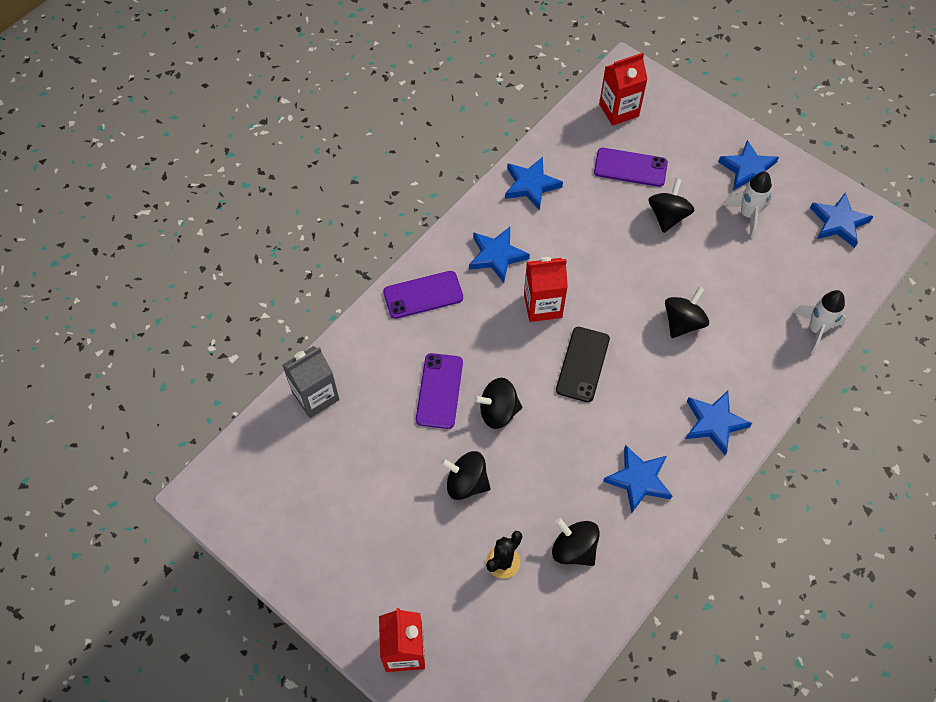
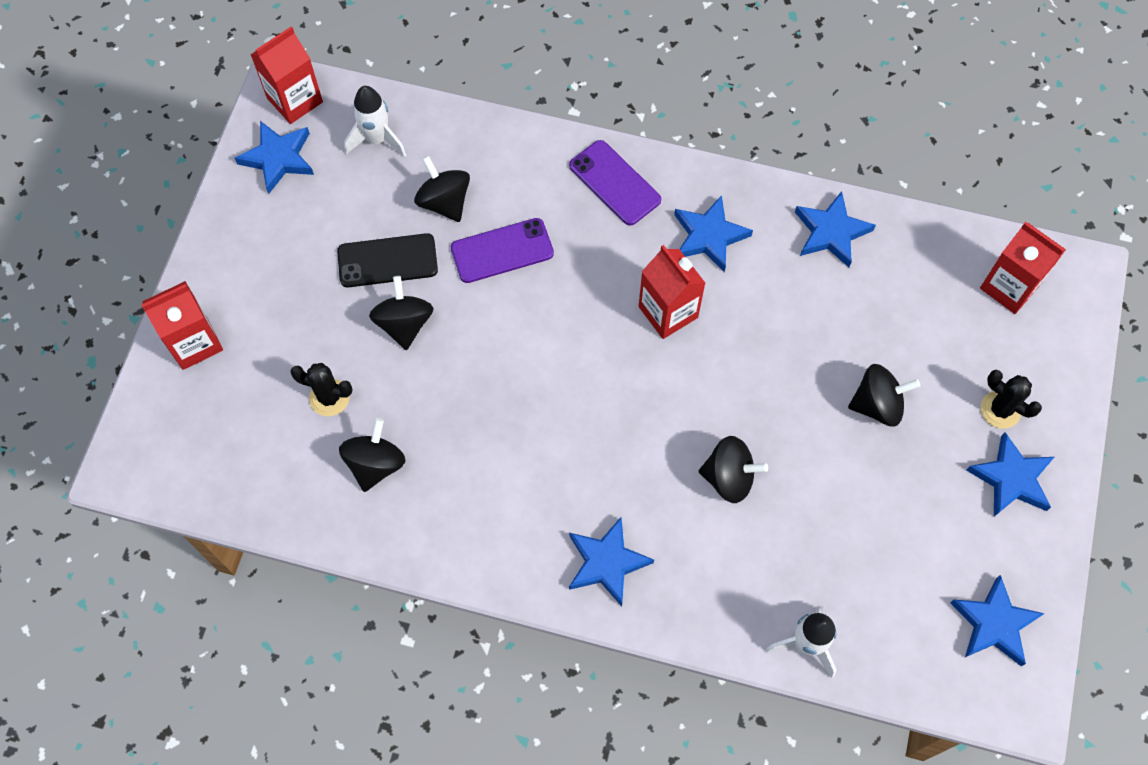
camera: 65 degrees right, 5 degrees up
(220, 488) = (295, 100): none -> red carton
(315, 396) = (437, 136): grey carton -> none
(498, 411) = (506, 320): black spinning top -> black spinning top (444, 202)
(583, 364) = (611, 386): black phone -> black phone (387, 261)
(630, 167) = (926, 334): purple phone -> none
(639, 480) = (491, 503): blue star -> blue star (278, 158)
(700, 154) = (1000, 410): none -> black cactus
(747, 215) = (937, 501): white rocket -> white rocket (377, 139)

